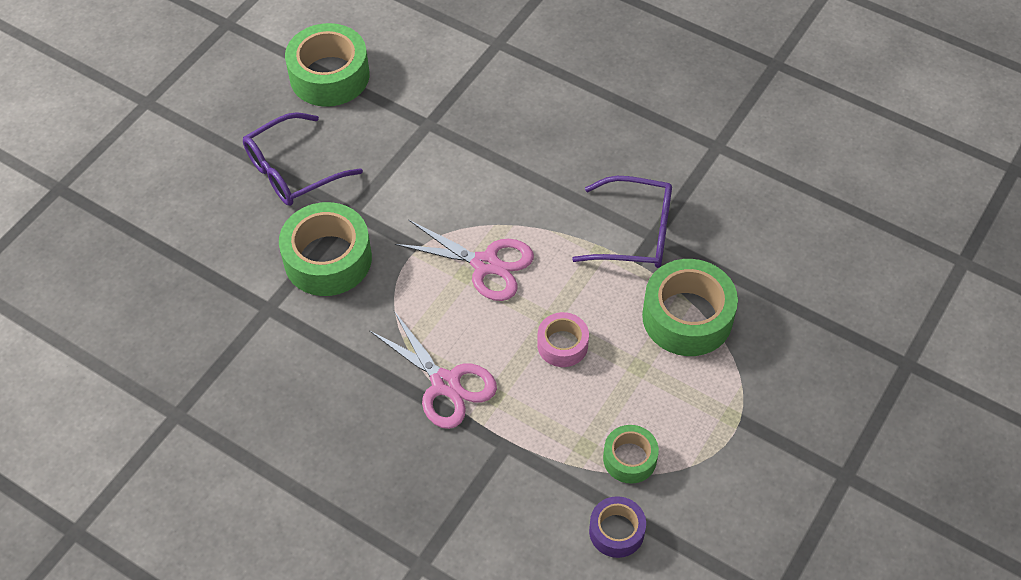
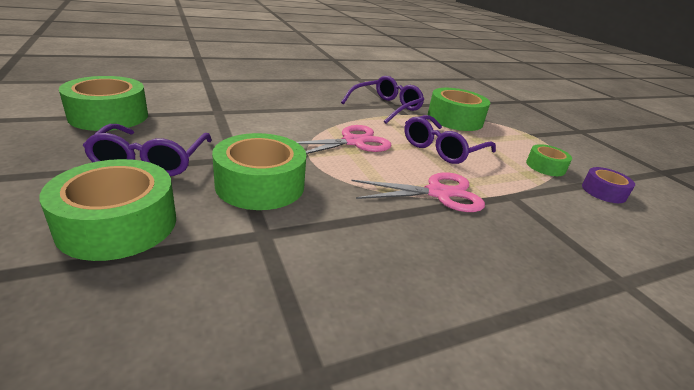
camera: 60 degrees left, 25 degrees down
(208, 230) = (118, 224): none -> green tape
(562, 345) = (442, 149): pink tape -> purple glasses

